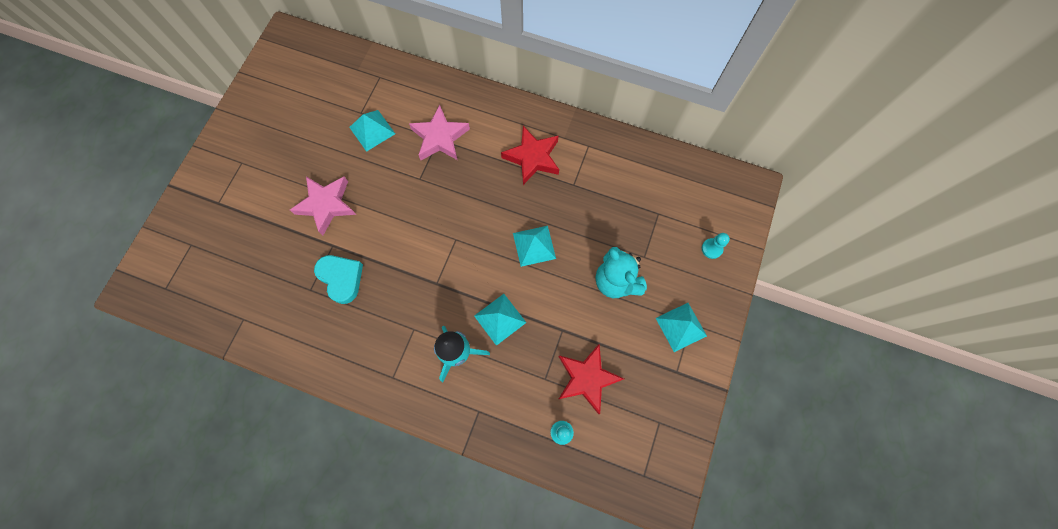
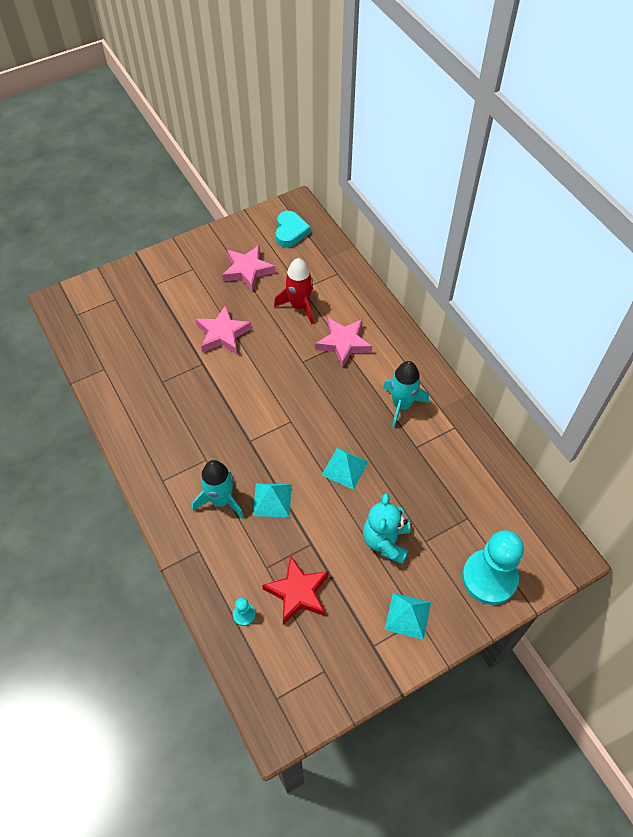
camera: 40 degrees right, 15 degrees down
(296, 129) = (247, 270): none -> pink star
(341, 278) = (189, 389): turquoise heart -> turquoise heart (290, 232)
(372, 130) = (299, 306): turquoise pyramid -> red rocket
(532, 157) = (401, 405): red star -> turquoise rocket
(711, 249) = (489, 578): turquoise pawn -> turquoise pawn, size x2.49

